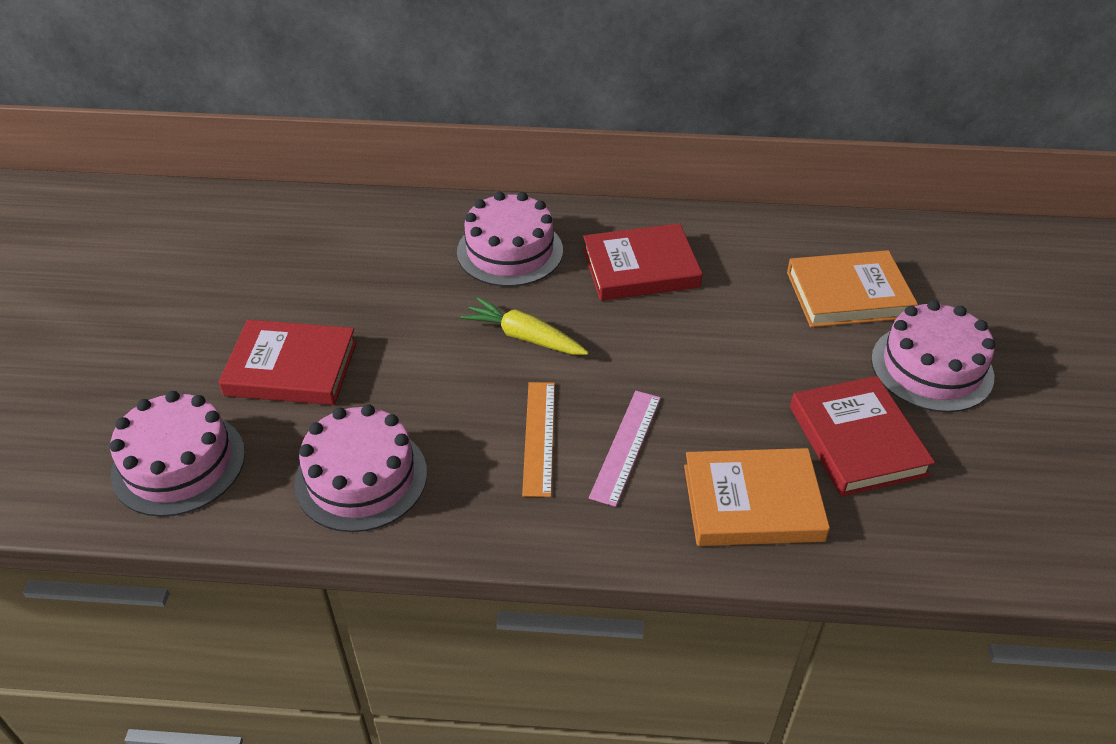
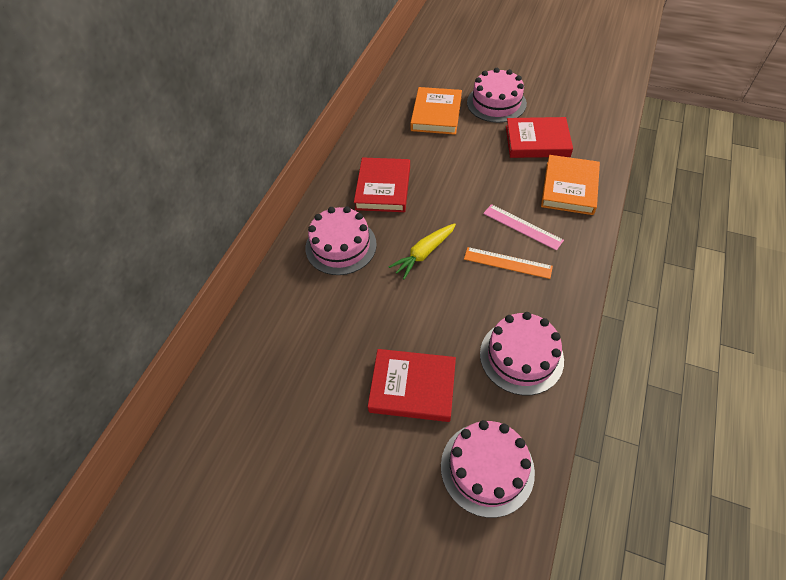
camera: 70 degrees left, 10 degrees up
(291, 368) = (412, 387): red book -> red book turned 75 degrees clockwise

